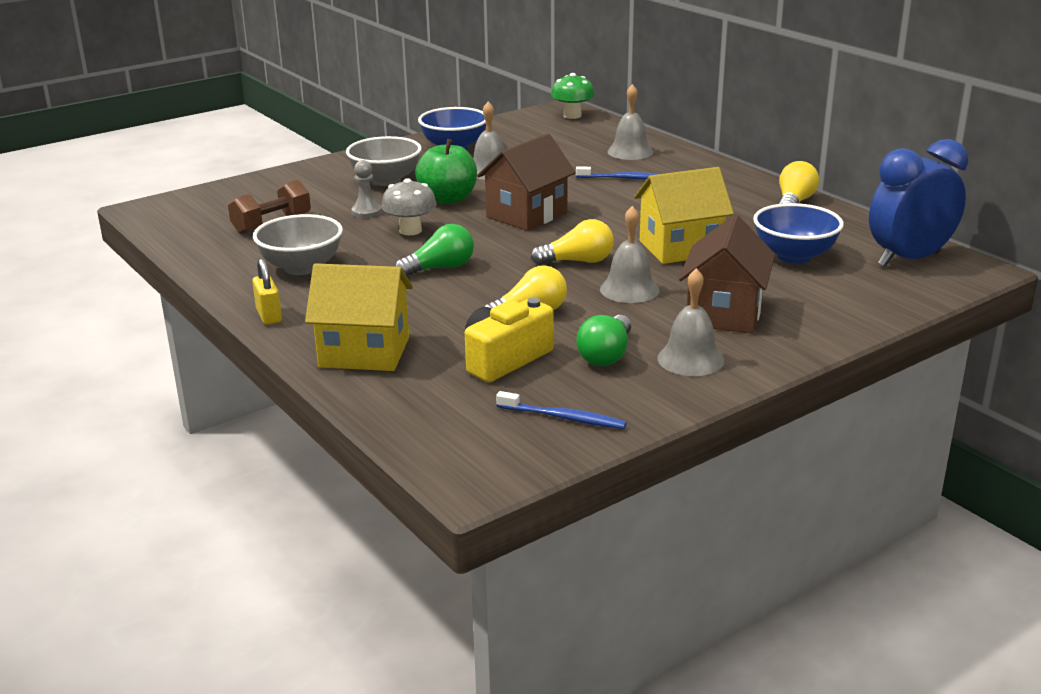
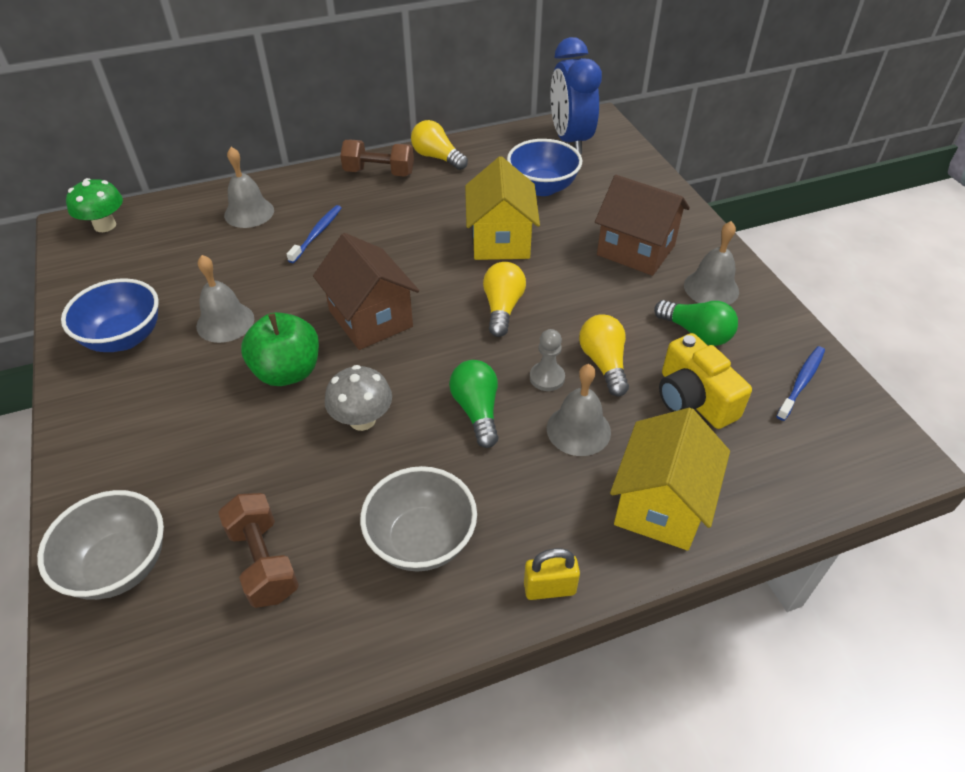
camera: 75 degrees left, 20 degrees up
(366, 212) = (281, 453): grey pawn -> grey pawn (547, 378)
(386, 180) = (187, 419): grey bowl -> grey bowl (119, 566)
(629, 289) = (574, 290): grey bell -> grey bell (578, 430)
(739, 184) = (379, 172): none -> brown dumbbell

